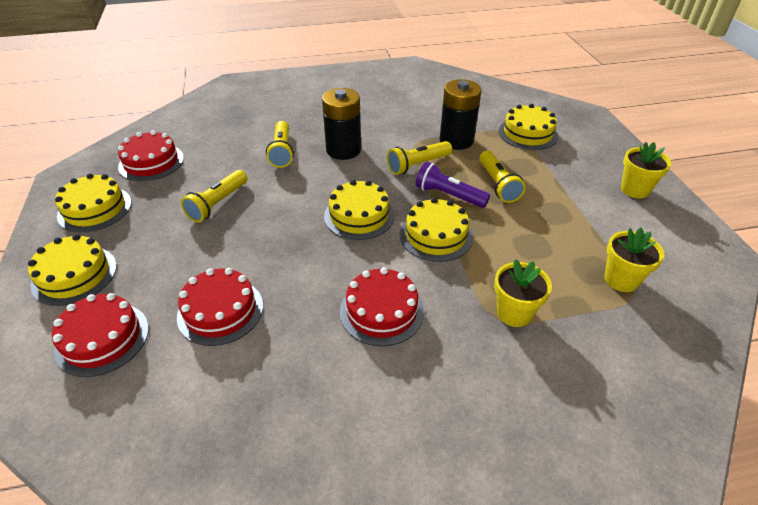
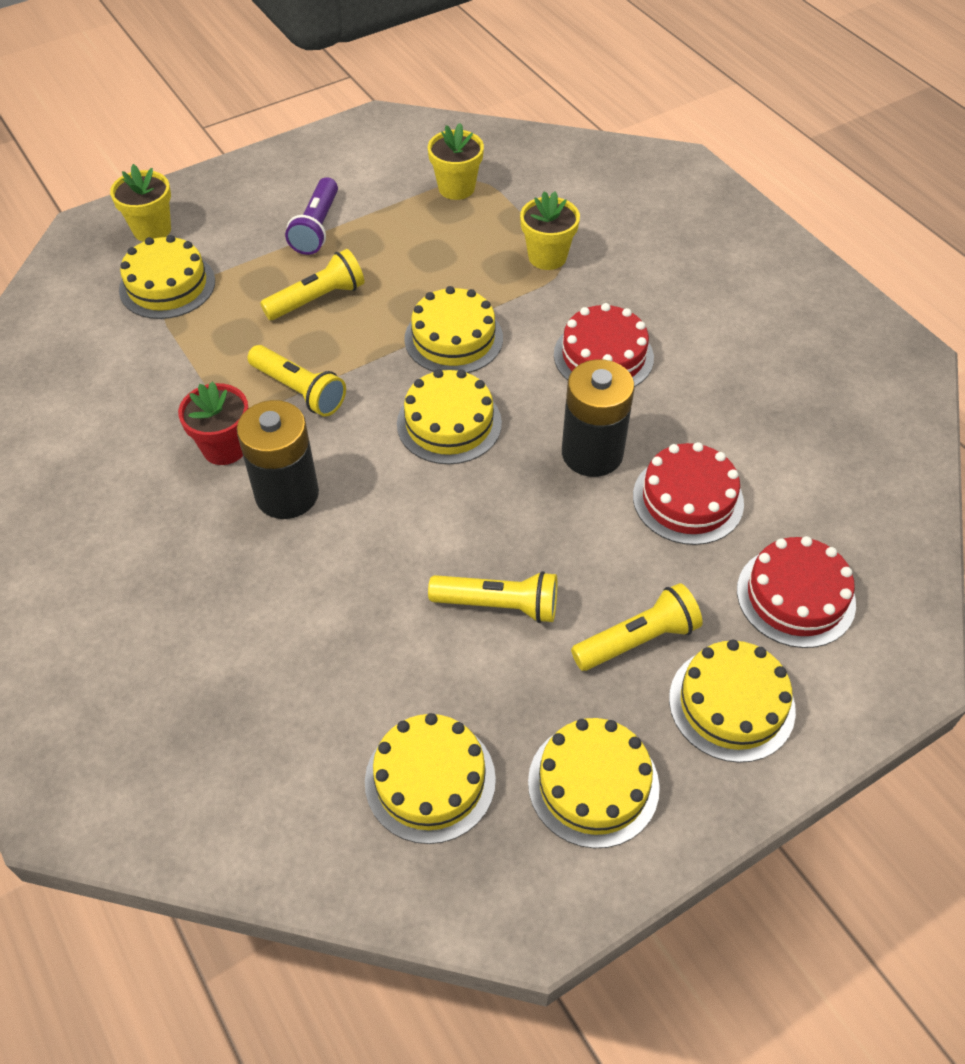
camera: 110 degrees left, 10 degrees up
(151, 162) = (430, 780): red cake -> yellow cake
(282, 152) = (322, 580): yellow flashlight -> yellow flashlight (638, 640)
(388, 136) = (224, 448): none -> red flower pot
(448, 195) = (363, 342): purple flashlight -> purple flashlight (316, 228)
(456, 140) = (212, 361): black battery -> black battery (592, 453)
(635, 189) = (282, 181): yellow flower pot -> yellow flower pot (152, 230)

